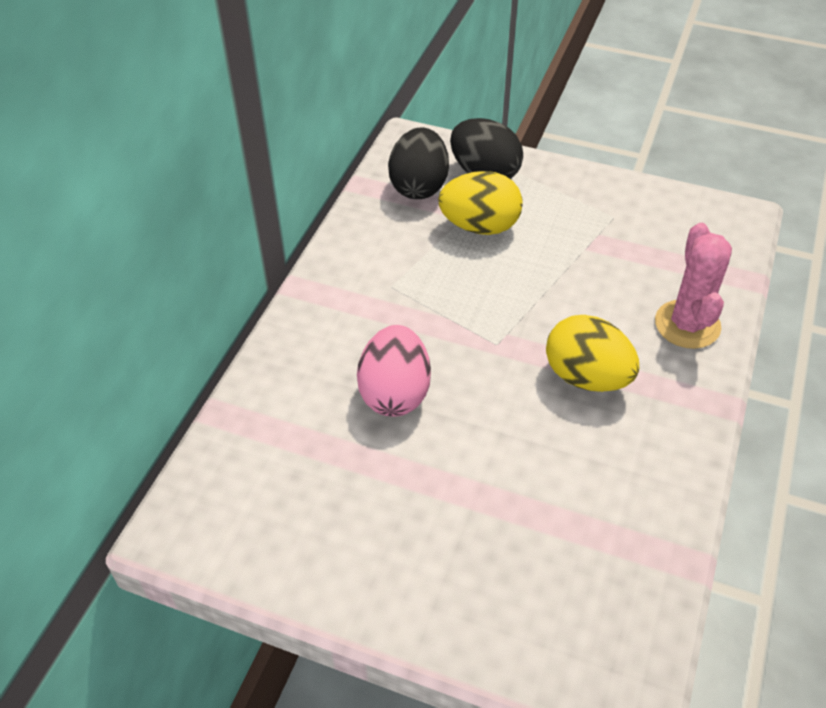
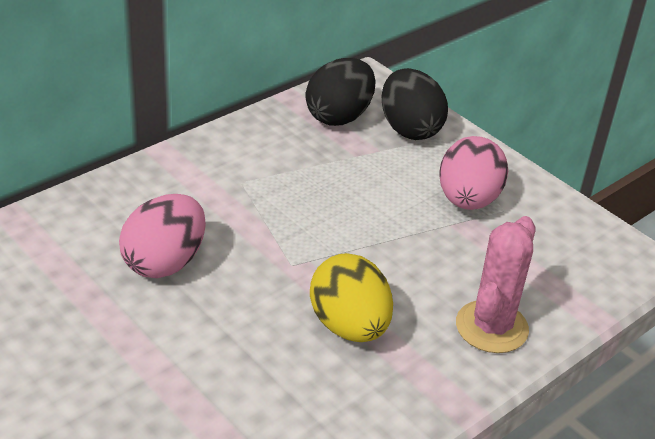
camera: 25 degrees right, 10 degrees down
(480, 226) = (365, 168): yellow egg -> none
(581, 220) = (468, 200): none -> pink egg

